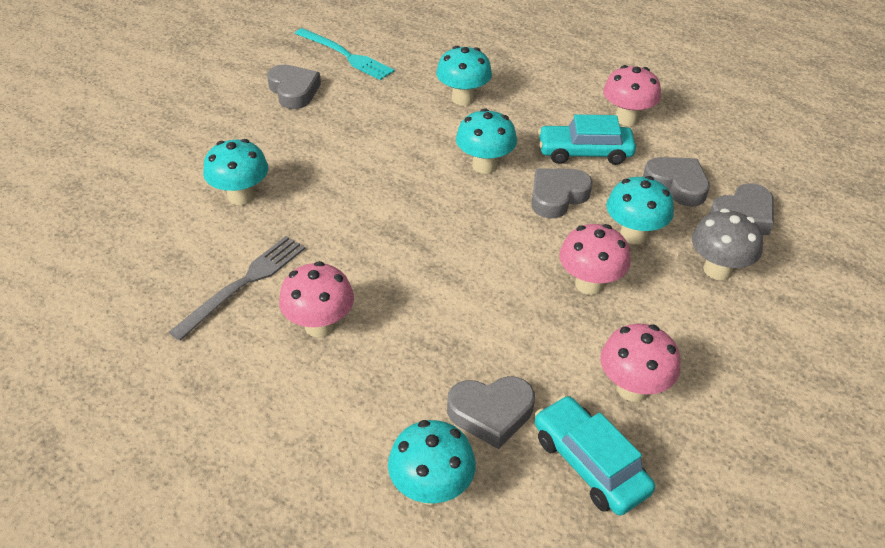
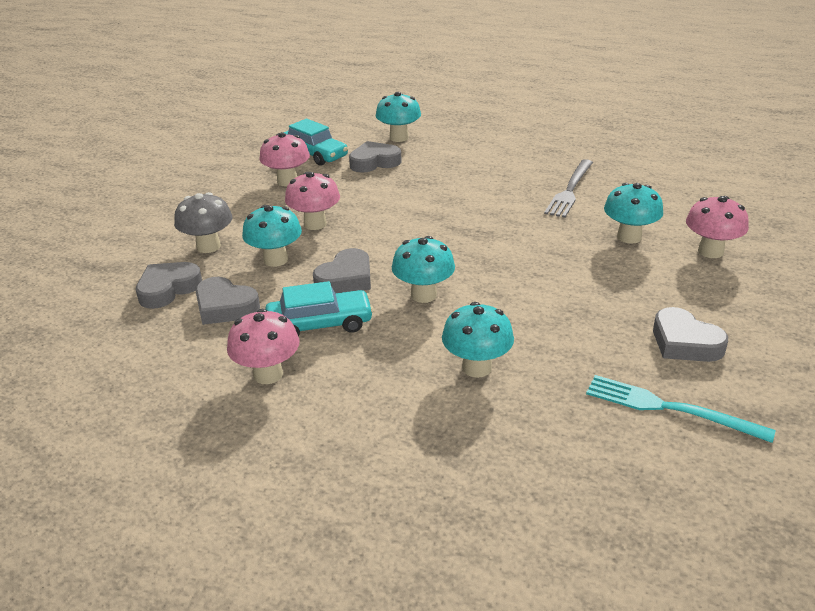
camera: 170 degrees right, 10 degrees down
(320, 325) = (500, 179): pink mushroom -> pink mushroom (710, 251)

